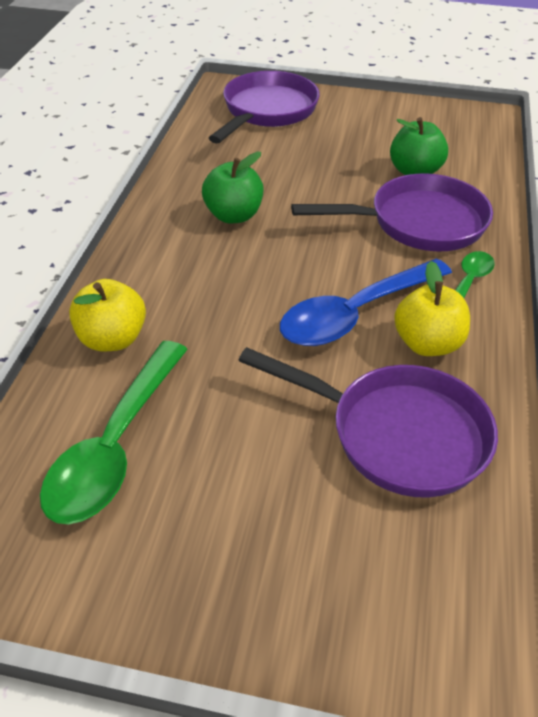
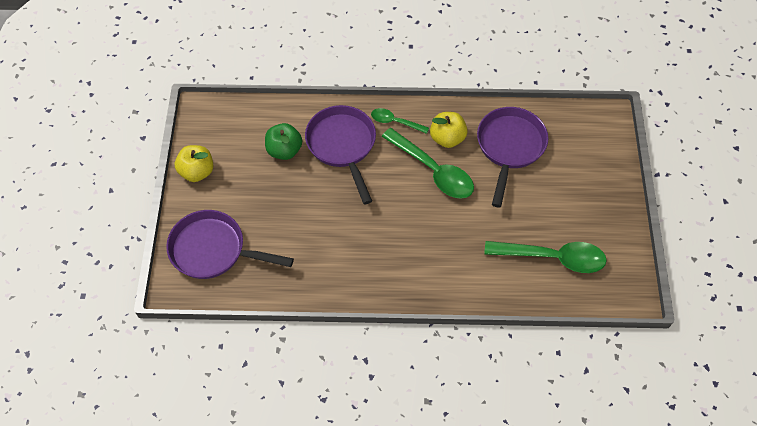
camera: 100 degrees left, 15 degrees up
(112, 339) = (485, 281): yellow apple -> yellow apple (197, 172)
(233, 215) = (357, 245): green apple -> none
(355, 314) = (433, 171): blue spoon -> green spoon

